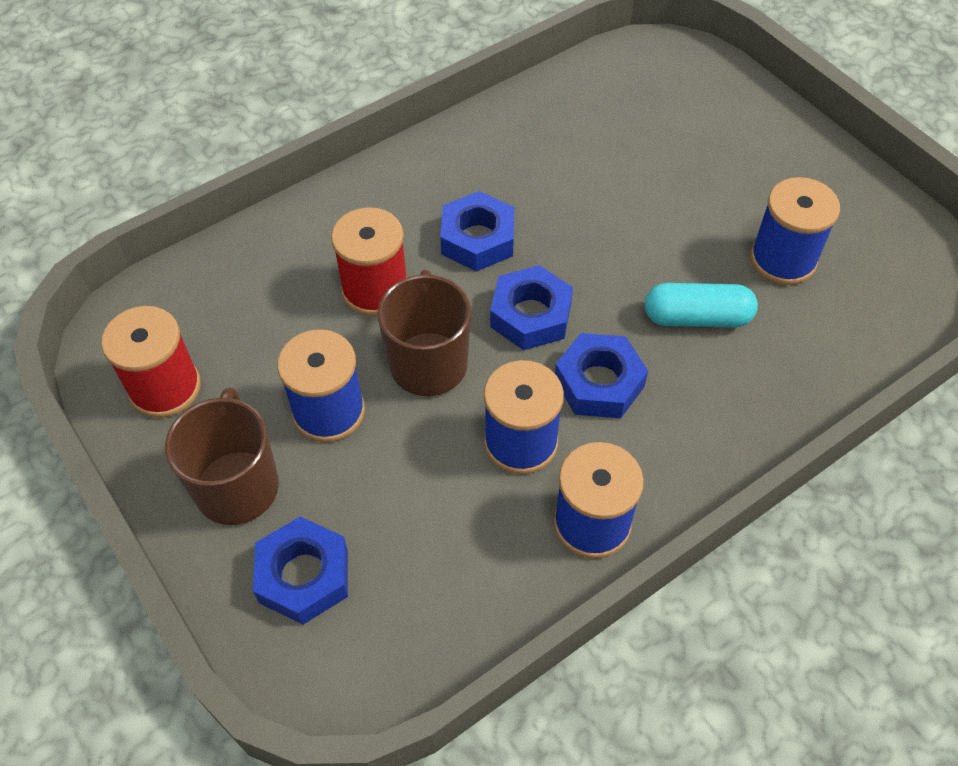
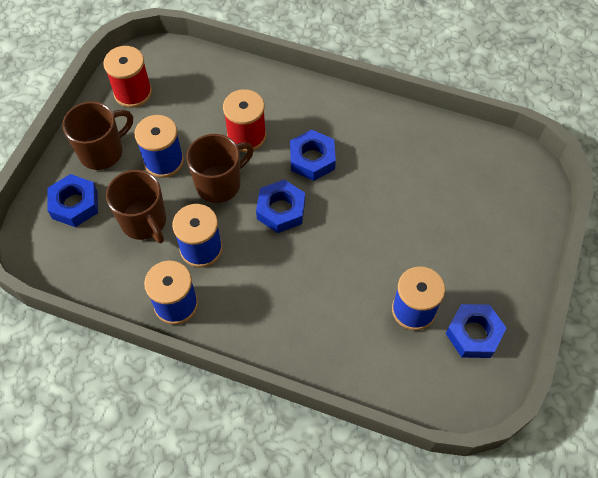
camera: 55 degrees right, 5 degrees up
(417, 492) = (144, 222): none -> brown mug
(599, 383) = (261, 263): blue nut -> blue nut (474, 334)
(697, 317) = (338, 287): turquoise capsule -> none

